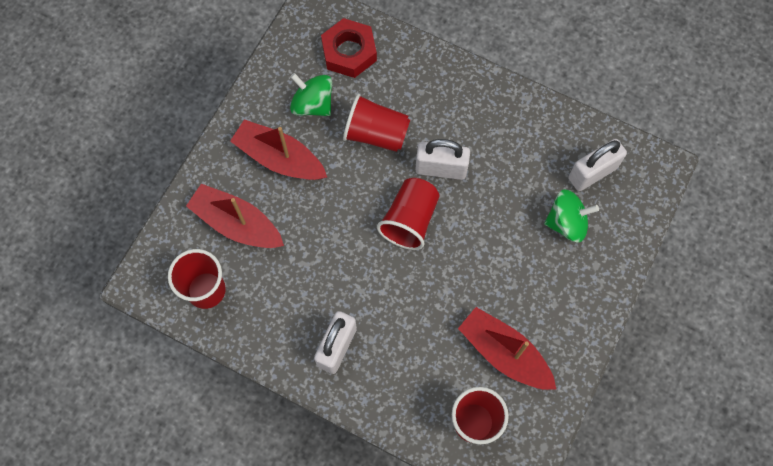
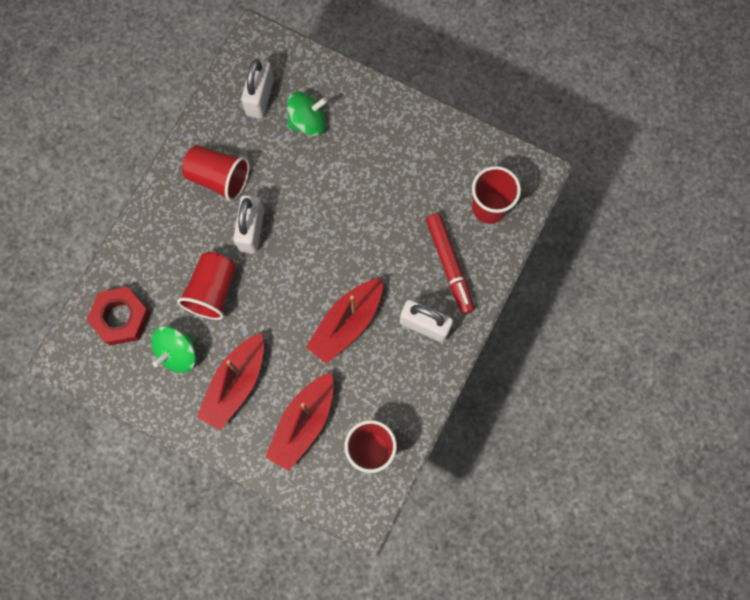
camera: 90 degrees left, 5 degrees up
(404, 375) = (449, 265): none -> red marker
(410, 220) = (303, 259): red cup -> red cup (219, 178)
(504, 353) = (428, 180): red boat -> red boat (346, 323)
(566, 223) = (308, 122): green spinning top -> green spinning top turned 75 degrees clockwise
(592, 173) = (260, 97): white padlock -> white padlock turned 45 degrees clockwise

